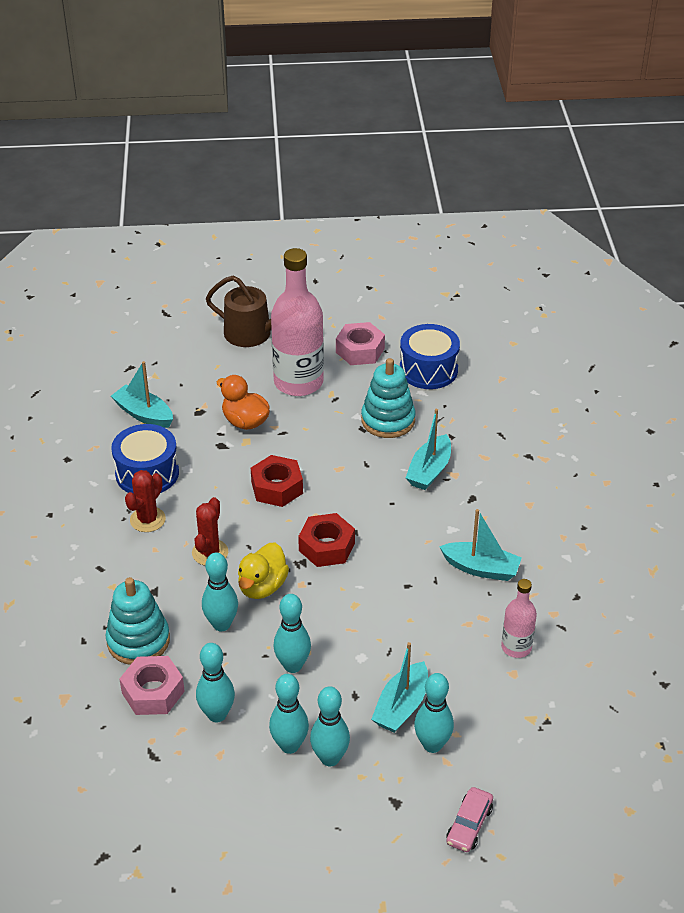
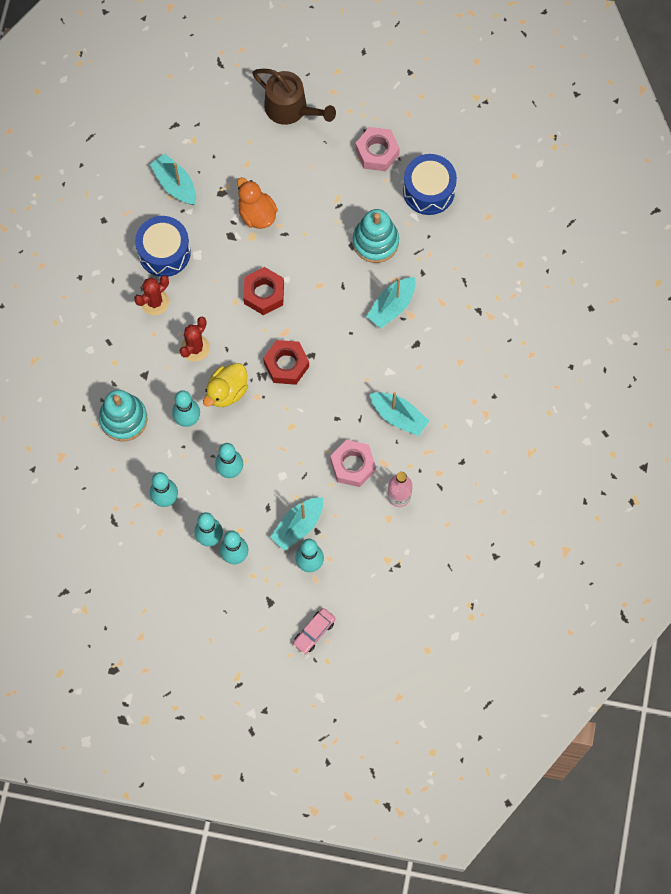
camera: 15 degrees right, 30 degrees up
(153, 692) = (124, 467): pink nut -> pink nut (353, 465)
(298, 382) = (313, 178): pink bottle -> none

